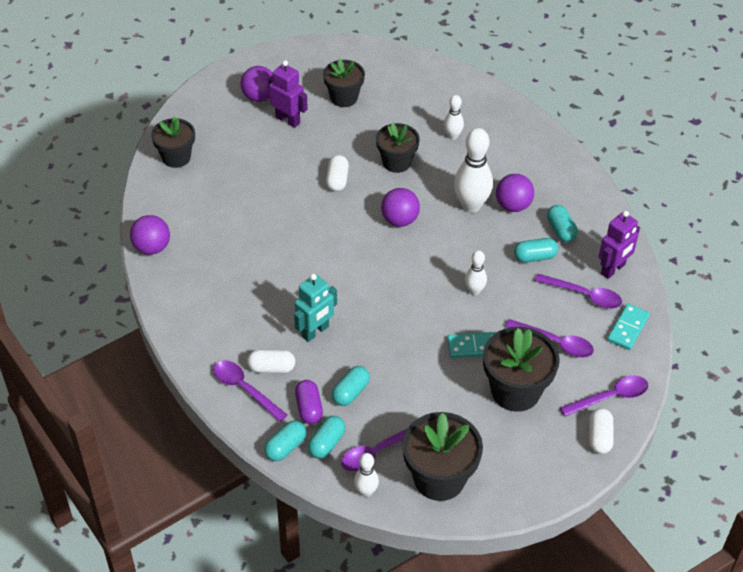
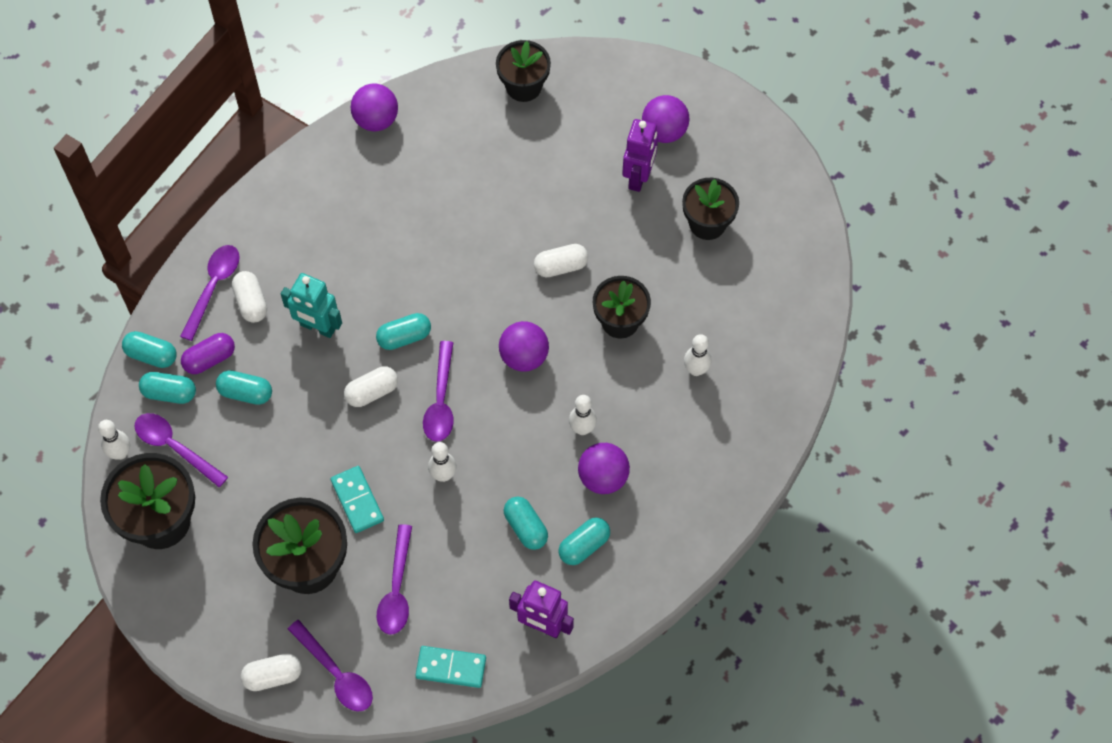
camera: 70 degrees right, 15 degrees up
(350, 282) = (404, 337): none -> turquoise capsule
(387, 313) = (372, 392): none -> white capsule
(471, 205) = (582, 429): white bowling pin -> white bowling pin, size x0.54
(584, 295) = (485, 603): purple spoon -> purple spoon (441, 401)

